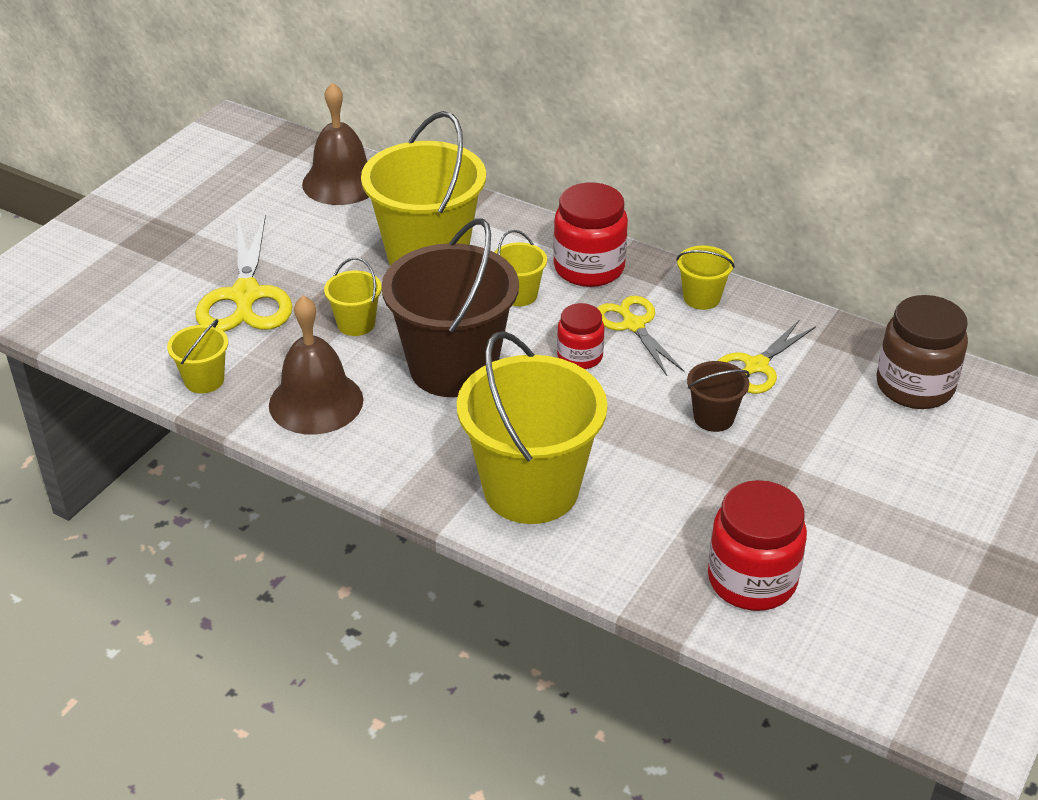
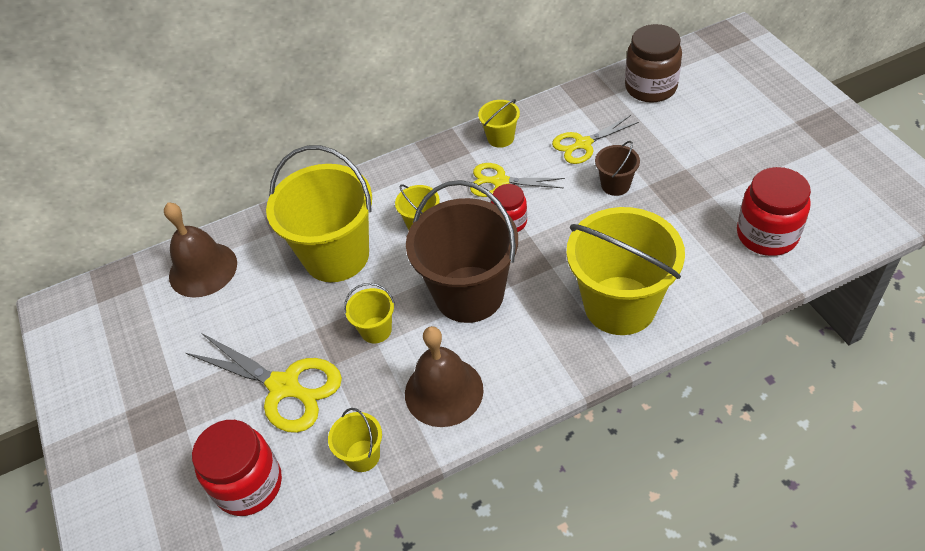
camera: 50 degrees left, 10 degrees up
(589, 268) = (425, 177): red jar -> red jar (248, 485)
(756, 366) = (583, 144): yellow scissors -> yellow scissors turned 75 degrees clockwise

